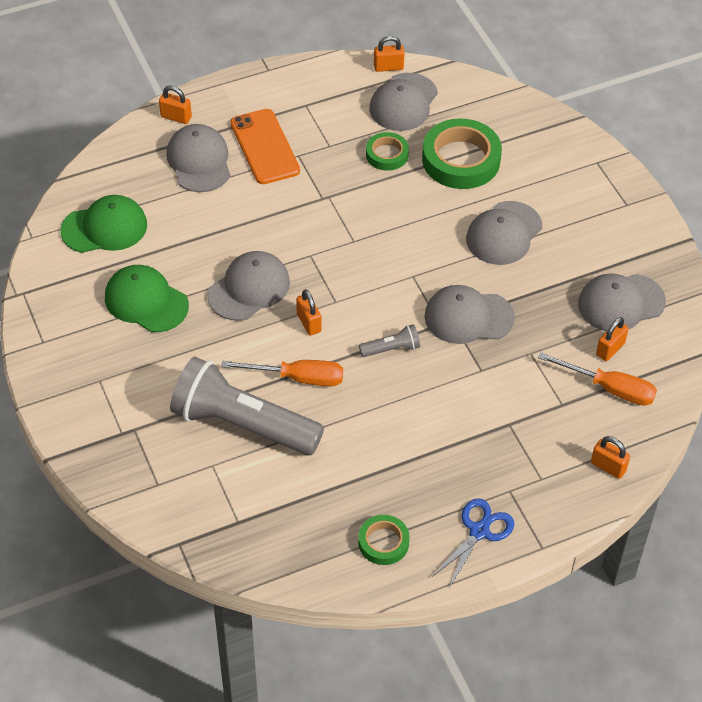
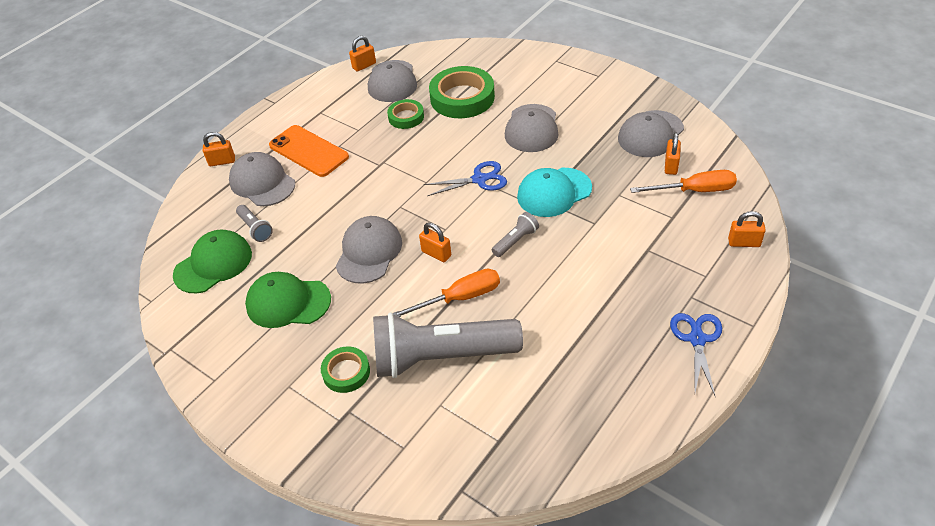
camera: 25 degrees left, 5 degrees down
(163, 209) = (255, 228): none -> grey flashlight
(383, 542) = (632, 390): green tape -> green tape (346, 372)
(407, 265) = (479, 179): none -> blue scissors
(468, 317) = (554, 192): grey cap -> turquoise cap

